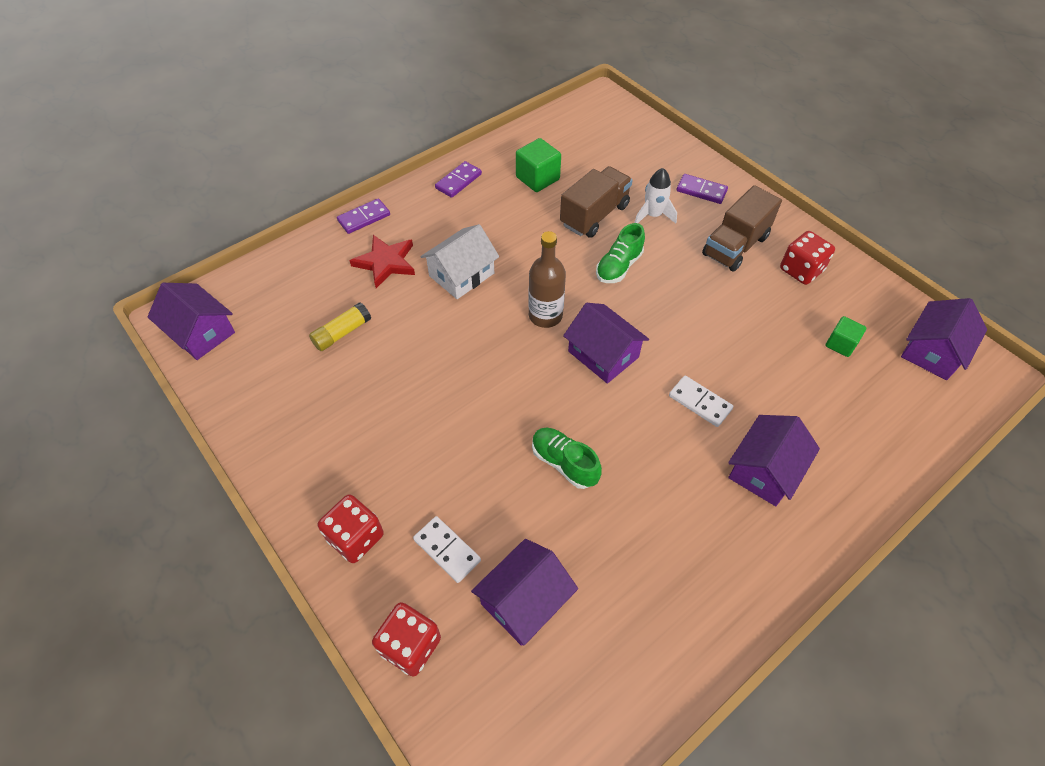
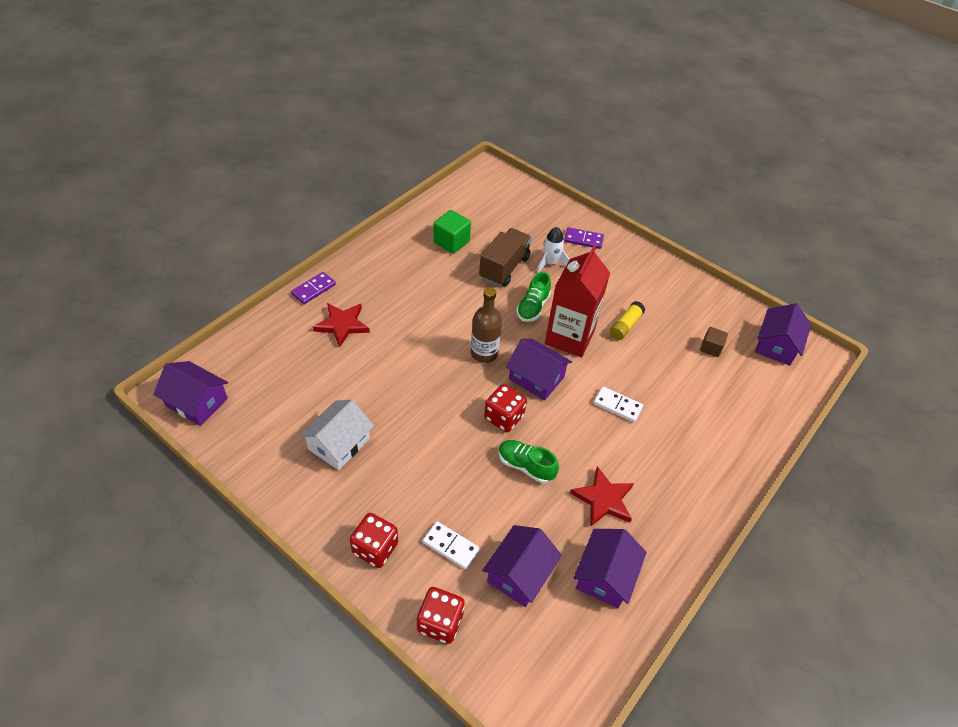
camera: 15 degrees left, 5 degrees down
(342, 333) = (320, 387): yellow glue stick -> yellow glue stick (625, 325)
(458, 181) = (386, 250): purple domino -> none
(461, 274) = (408, 328): white house -> white house (339, 443)
(654, 521) = (603, 499): none -> red star
(656, 309) = (569, 337): none -> red carton
(735, 246) = (618, 281): brown truck -> none
(765, 470) = (675, 449): purple house -> purple house (605, 576)
(801, 270) = (671, 295): red dice -> red dice (504, 417)
(840, 344) = (711, 348): green cube -> brown cube

